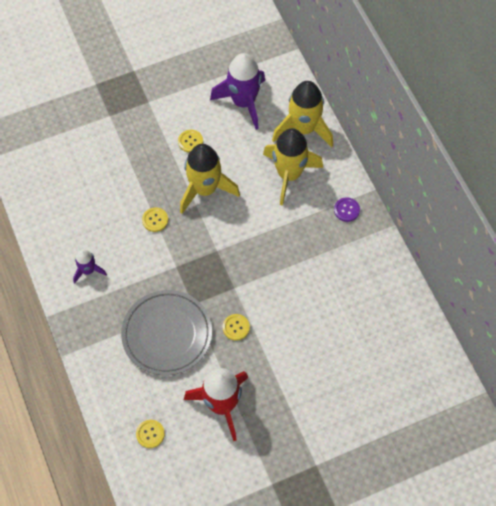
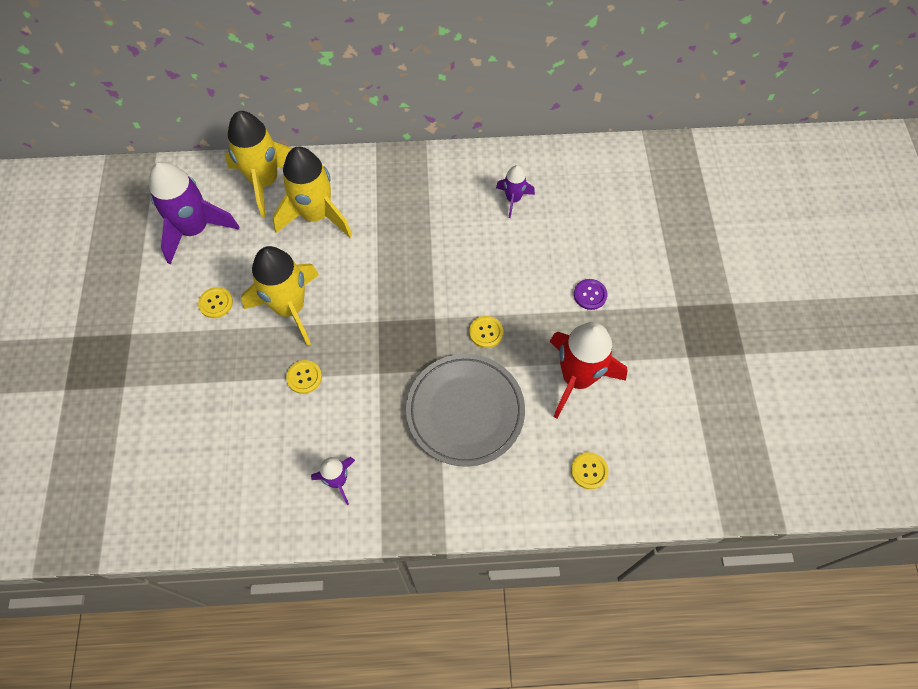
camera: 70 degrees left, 0 degrees up
(346, 210) = (388, 176): purple button -> purple button (590, 295)
(365, 309) = (513, 199): none -> purple rocket

